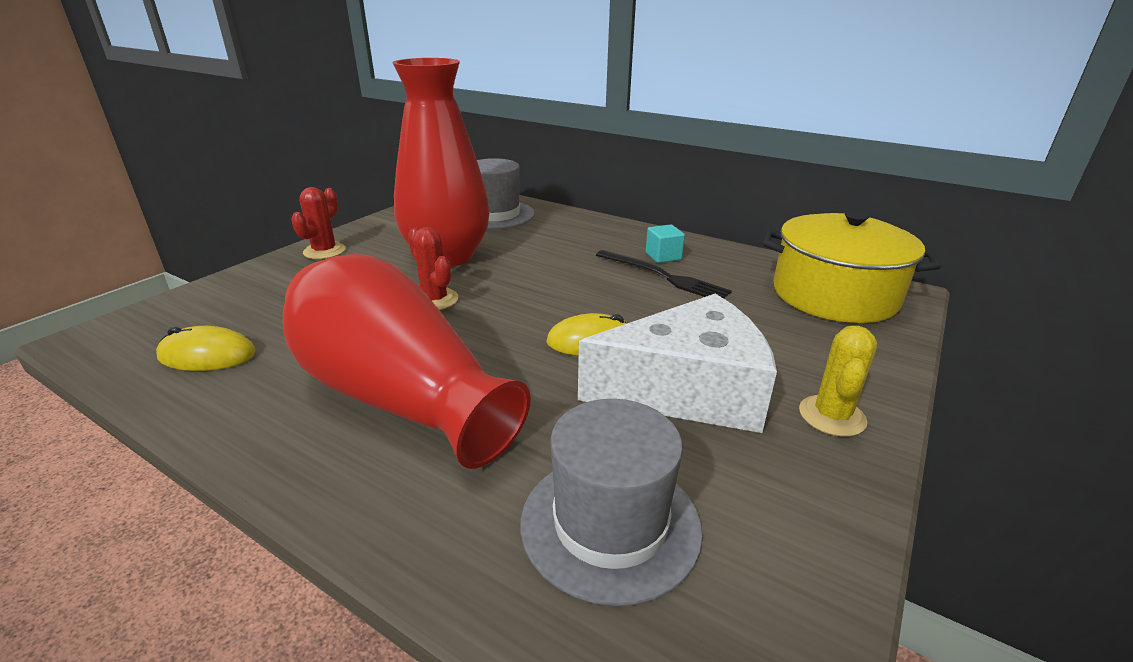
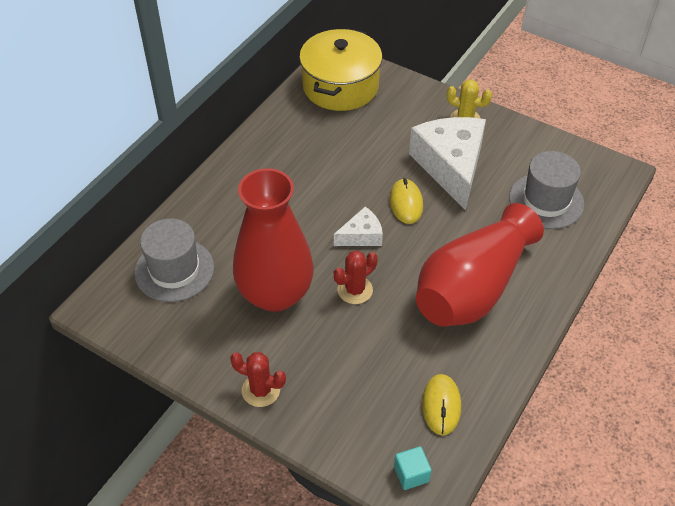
camera: 90 degrees left, 20 degrees up
(527, 306) = (361, 236): none -> white cheese
(663, 256) = (278, 158): turquoise cube -> turquoise cube (411, 474)
(664, 276) = (314, 162): black fork -> none

